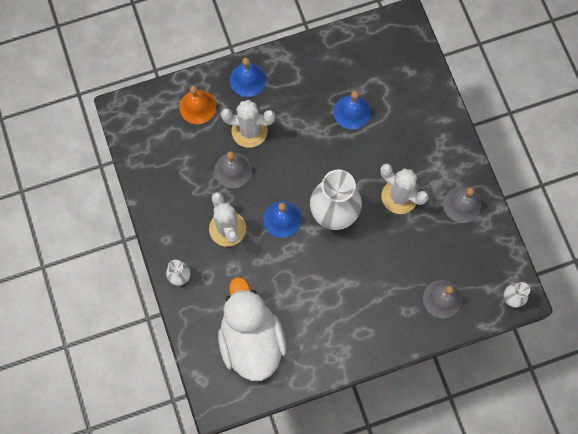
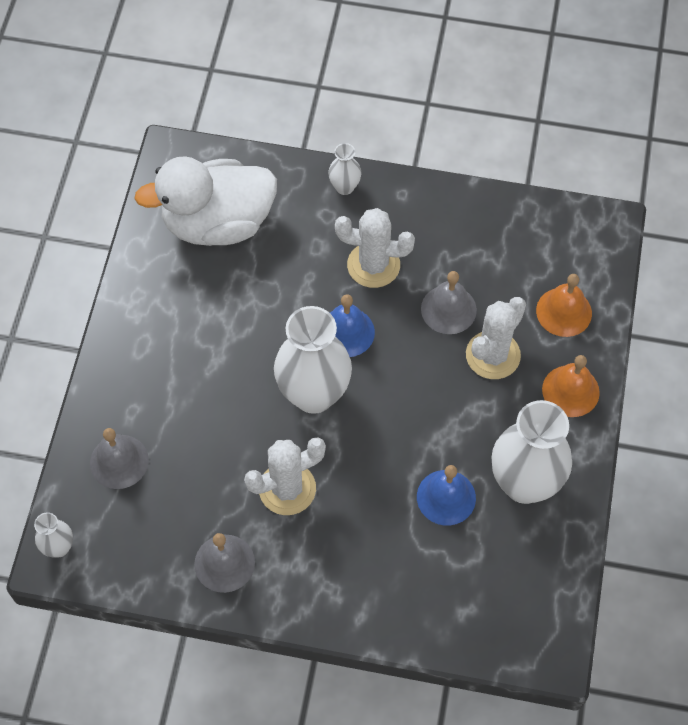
camera: 120 degrees right, 10 degrees down
(247, 80) = (570, 391): blue bell -> orange bell
(251, 340) = (218, 223): white duck -> white duck turned 150 degrees clockwise
(319, 77) = (524, 483): none -> white vase

